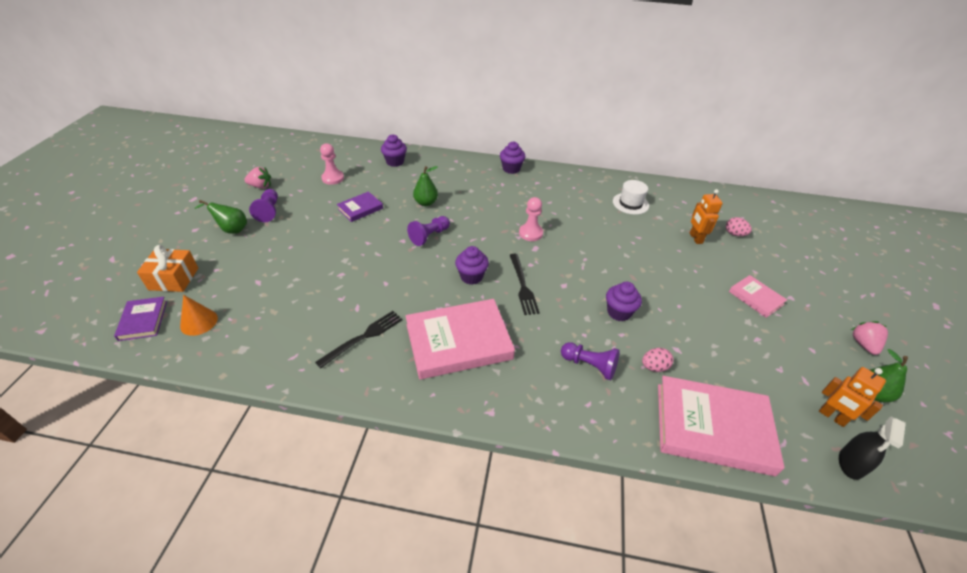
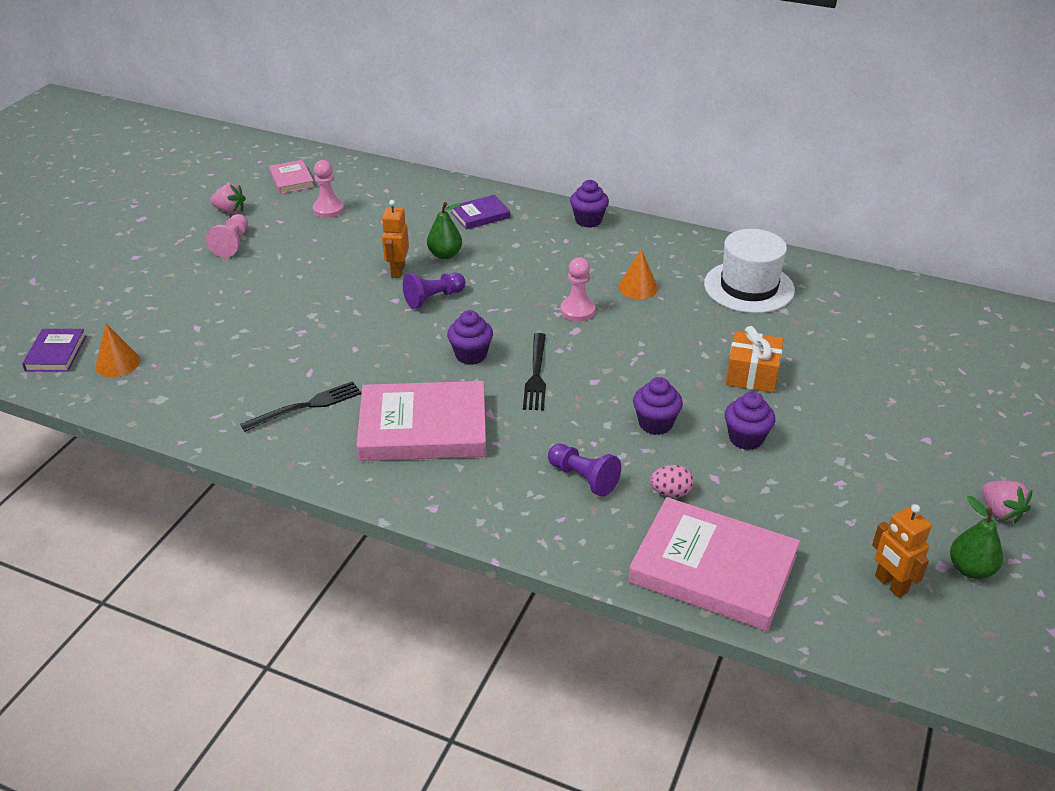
camera: 15 degrees right, 5 degrees down
(174, 279) = (99, 312): orange gift -> orange gift (752, 374)
(231, 230) = (180, 262): green pear -> none
(269, 211) = (232, 244): purple pawn -> pink pawn
(360, 208) = (353, 253): purple book -> purple book (480, 215)
(395, 162) = (422, 195): purple cupcake -> purple cupcake (746, 438)
(562, 212) = (638, 287): none -> orange cone
(630, 203) = (749, 287): white hat -> white hat, size x1.62
(695, 238) = (824, 345): orange robot -> orange robot (397, 271)
(734, 234) = (891, 347): pink egg -> none
(756, 298) = (871, 433): pink book -> pink book (291, 180)
(851, 463) = (882, 636): black spray bottle -> none
(863, 344) = (1000, 512): pink strawberry -> pink strawberry turned 135 degrees clockwise

